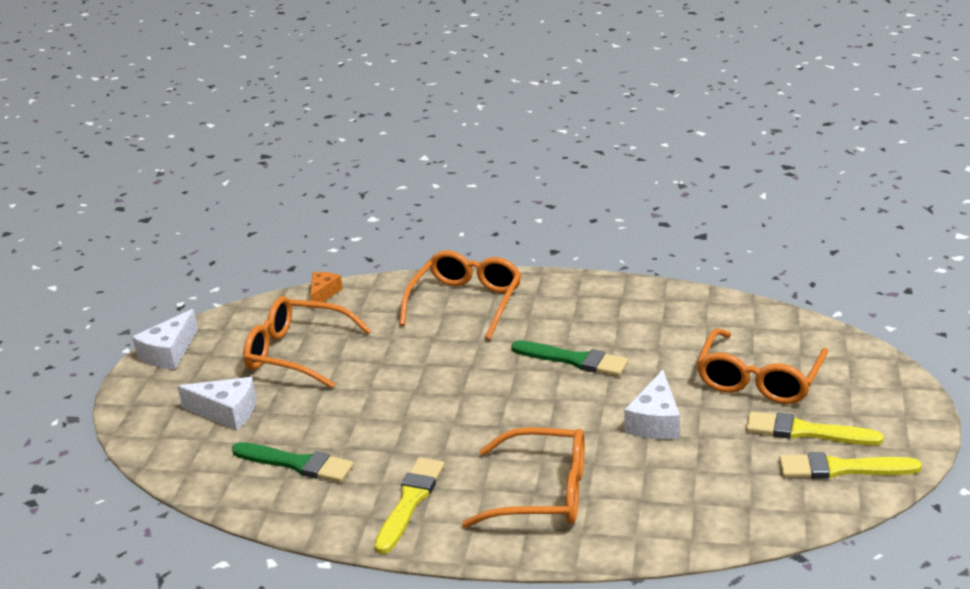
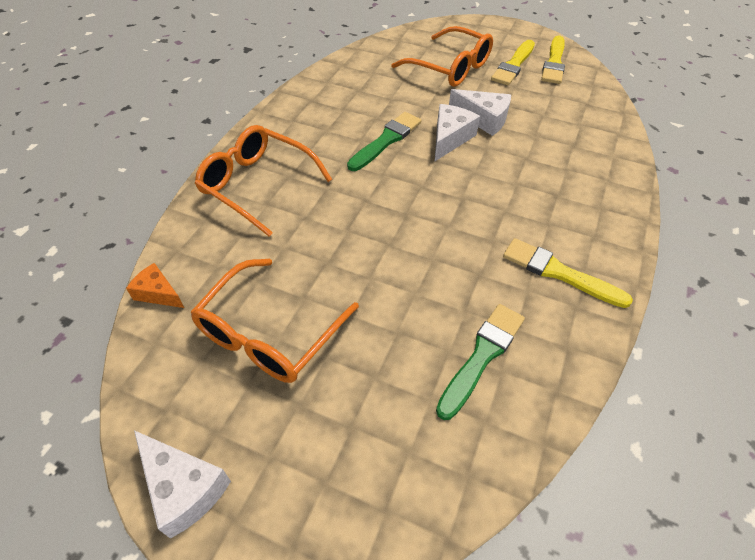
camera: 80 degrees left, 20 degrees up
(226, 412) = (360, 420): white cheese -> white cheese (450, 138)
(543, 493) = (558, 190): orange glasses -> none

